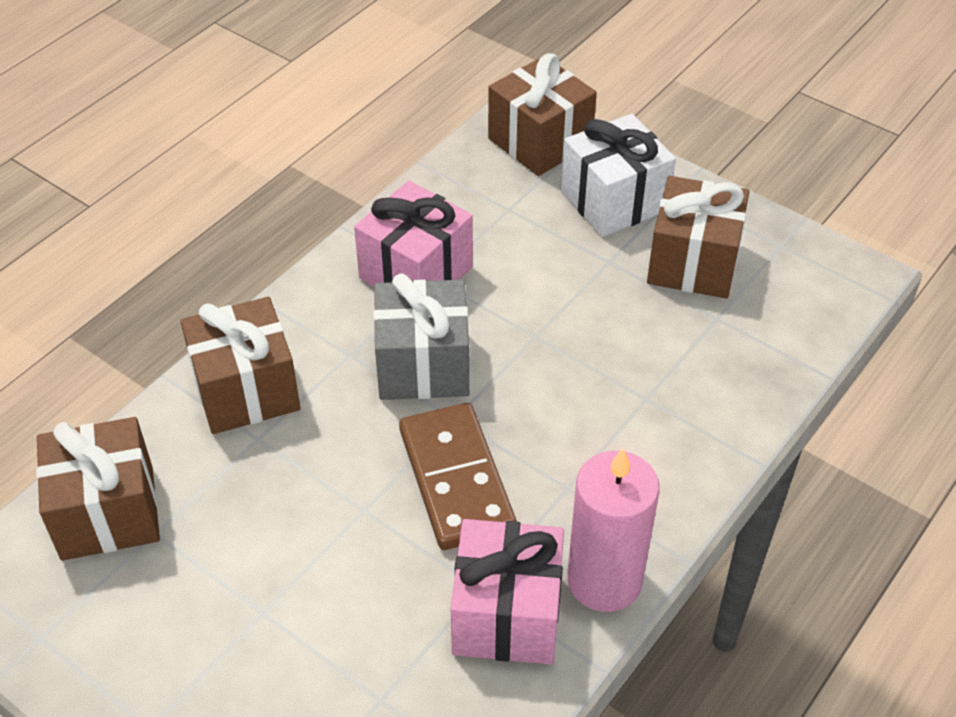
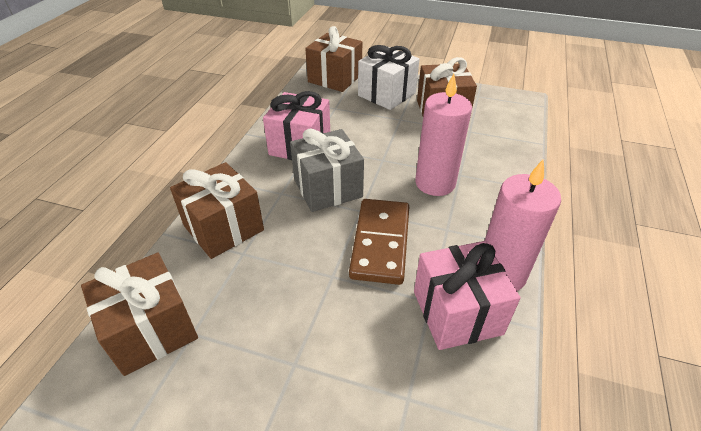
camera: 20 degrees left, 5 degrees down
(456, 479) = (380, 243): brown domino -> brown domino turned 45 degrees clockwise
(595, 403) = (435, 183): none -> pink candle

